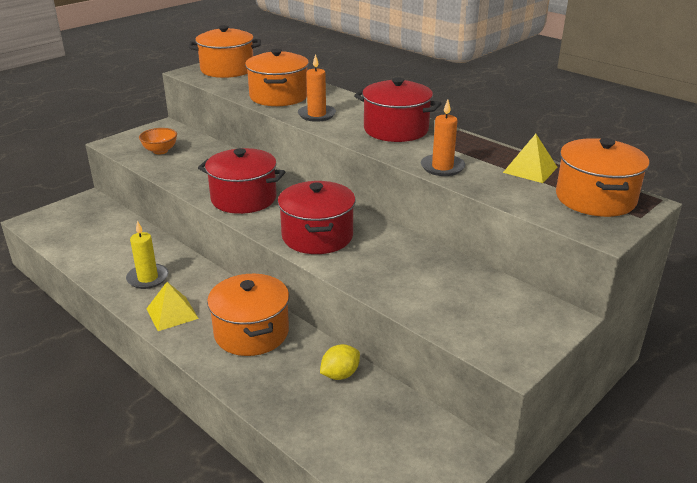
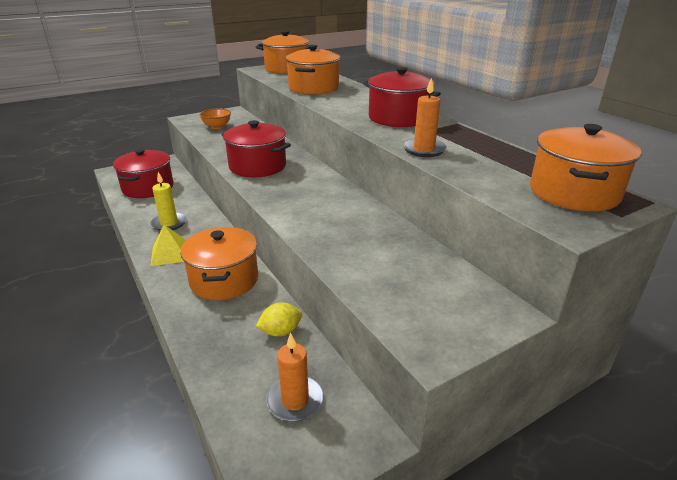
camera: 15 degrees right, 0 degrees up
(317, 115) = (335, 102): orange candle -> orange candle (295, 401)
(317, 236) = (300, 202): red pot -> red pot (148, 188)
(530, 170) = (513, 160): yellow pyramid -> none

